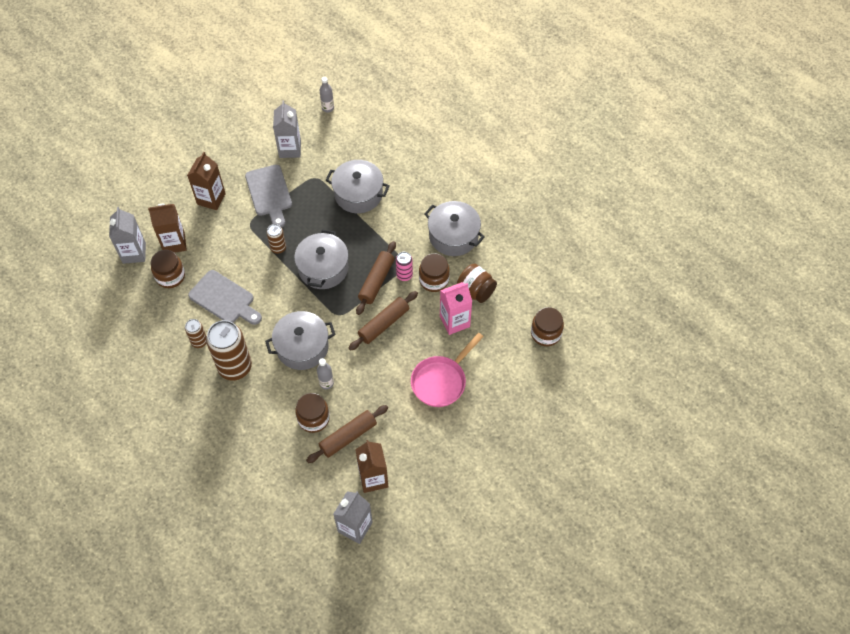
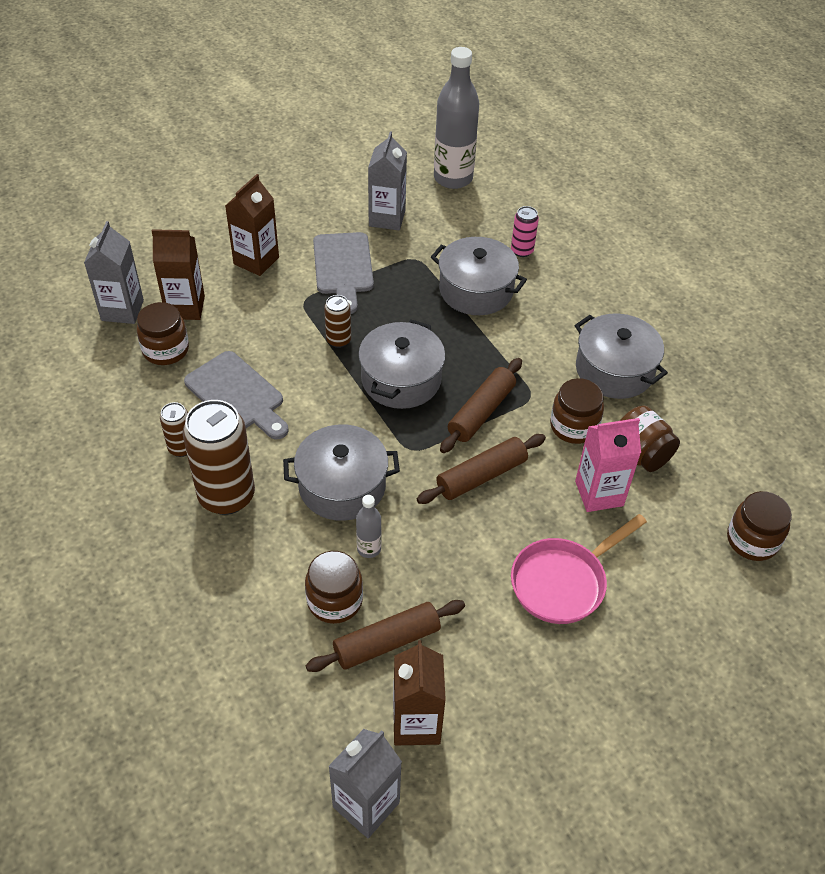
camera: 10 degrees right, 10 degrees down
(328, 108) = (453, 178): grey bottle -> grey bottle, size x2.18
(404, 275) = (527, 411): pink can -> pink can (522, 250)

